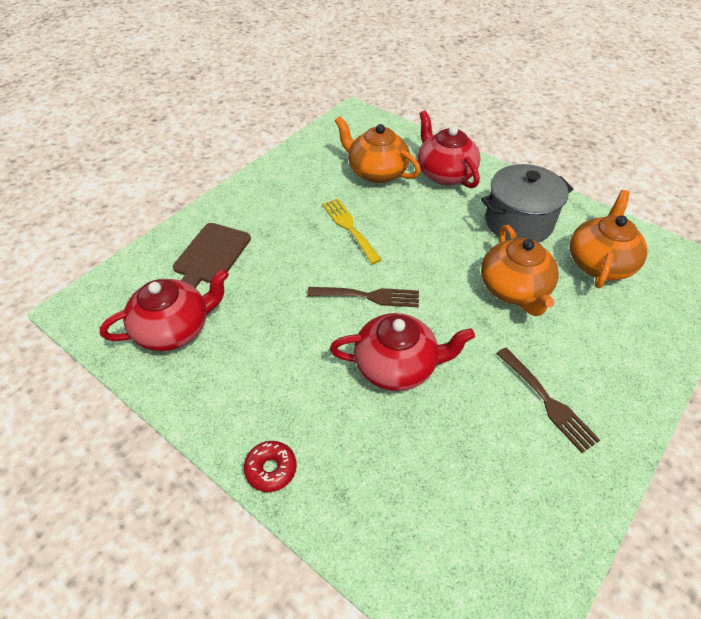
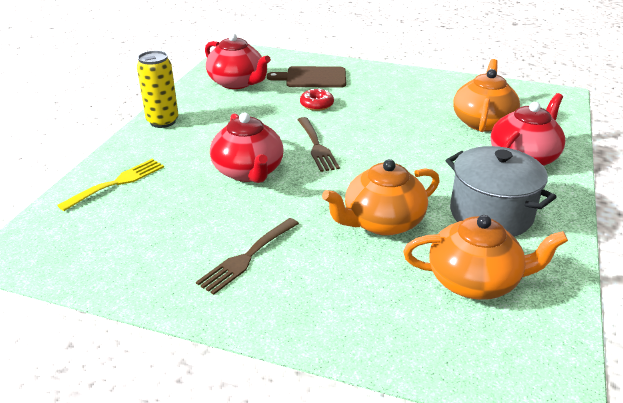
camera: 70 degrees right, 15 degrees down
(235, 432) = (163, 121): none -> yellow can
(271, 469) = (138, 139): red donut -> red donut (316, 105)
(349, 228) = (392, 123): yellow fork -> yellow fork (117, 183)

